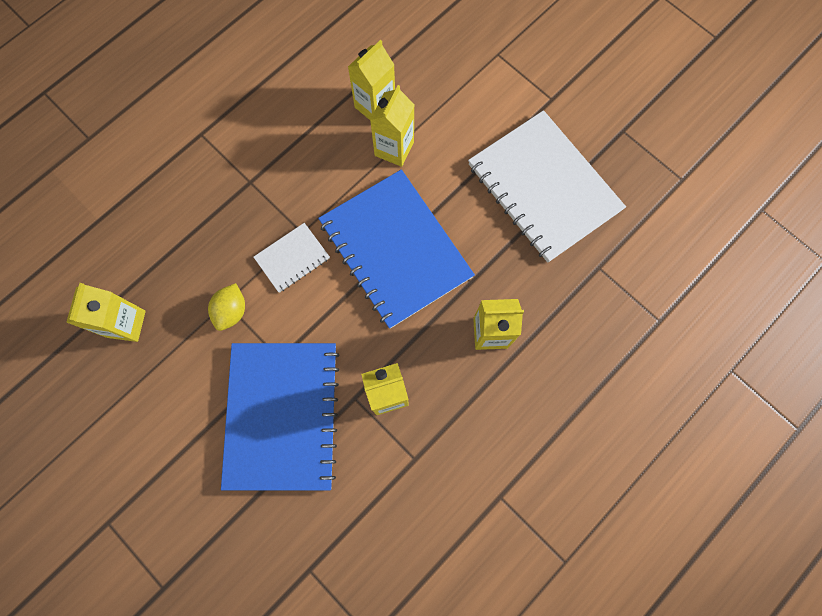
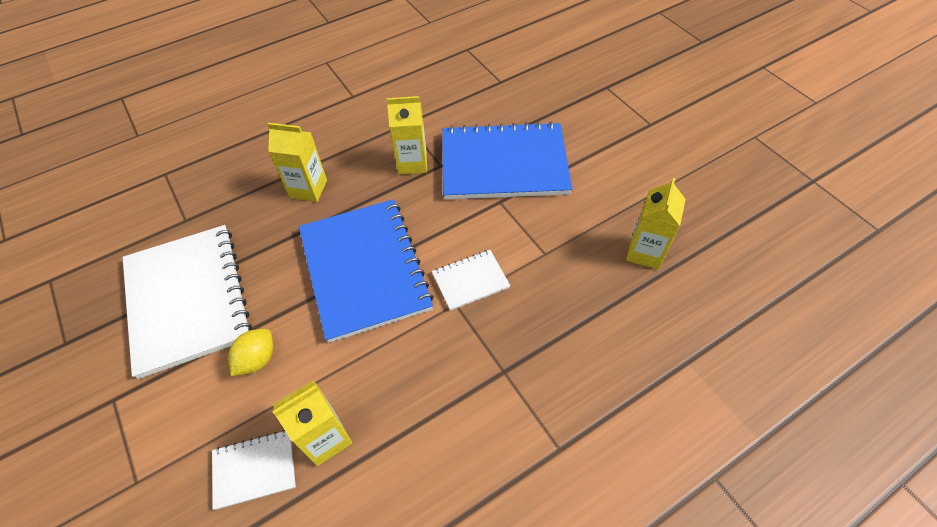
camera: 165 degrees left, 20 degrees down
(232, 311) = (539, 245): yellow lemon -> yellow lemon (257, 359)
(282, 415) = (504, 164): blue notebook -> blue notebook turned 75 degrees clockwise
(394, 149) = (324, 376): yellow carton -> none
(418, 77) = (254, 469): none -> white notebook

